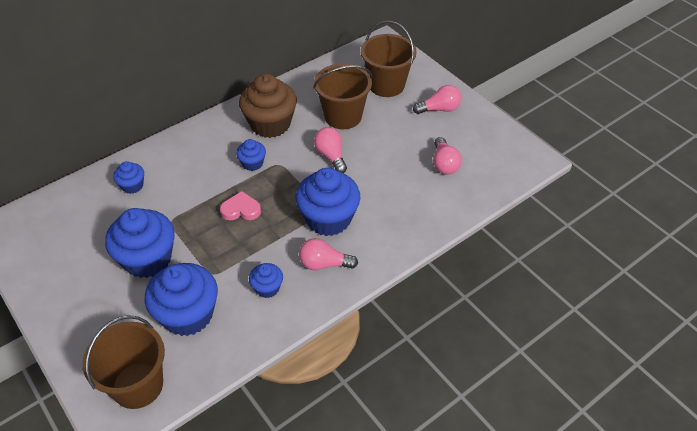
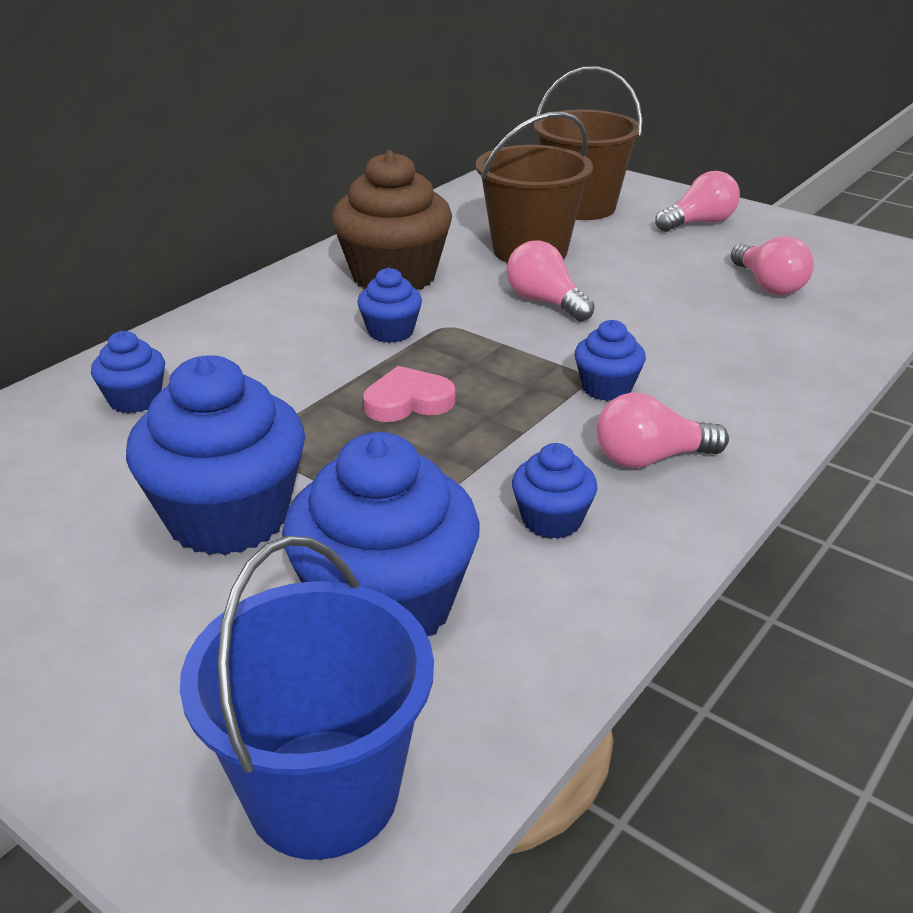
camera: 15 degrees left, 15 degrees down
(137, 385) = (323, 792): brown bucket -> blue bucket
(328, 219) = (606, 388): blue cupcake -> blue cupcake, size x0.50

